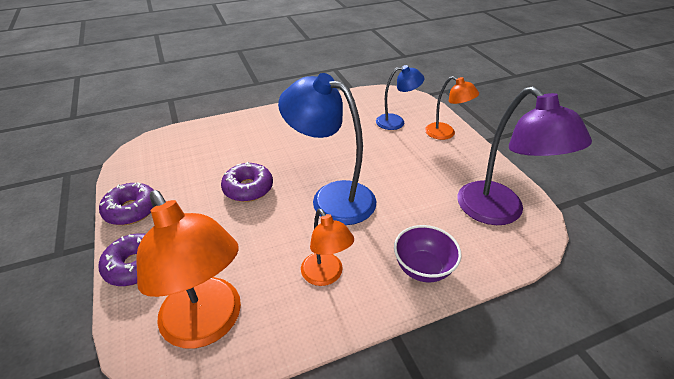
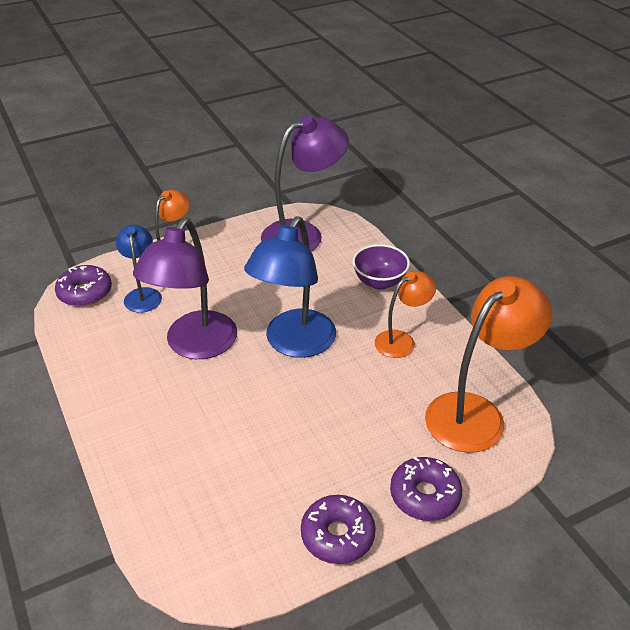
camera: 95 degrees left, 0 degrees up
(248, 188) = (283, 419): purple donut -> purple donut (85, 292)
(337, 146) = (195, 346): none -> purple lamp

